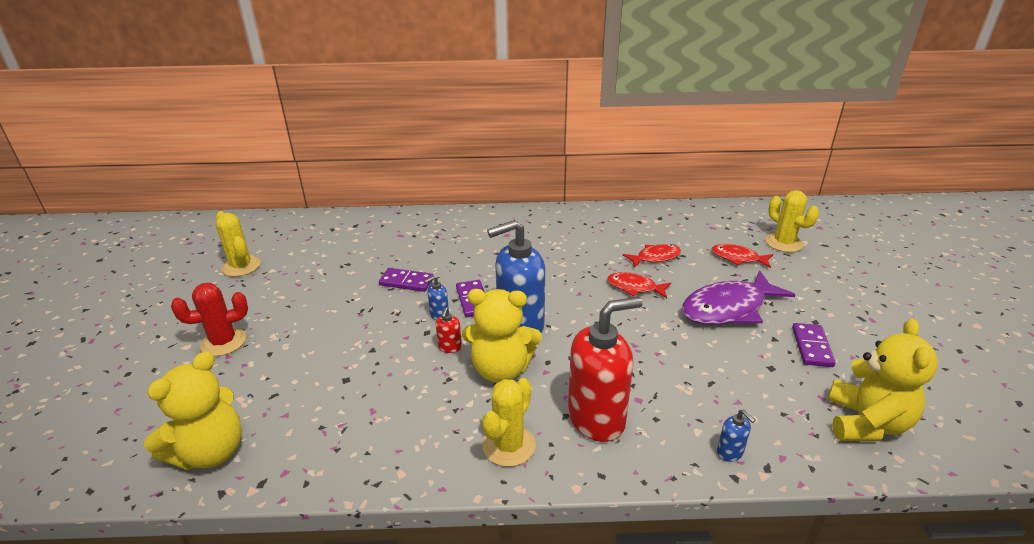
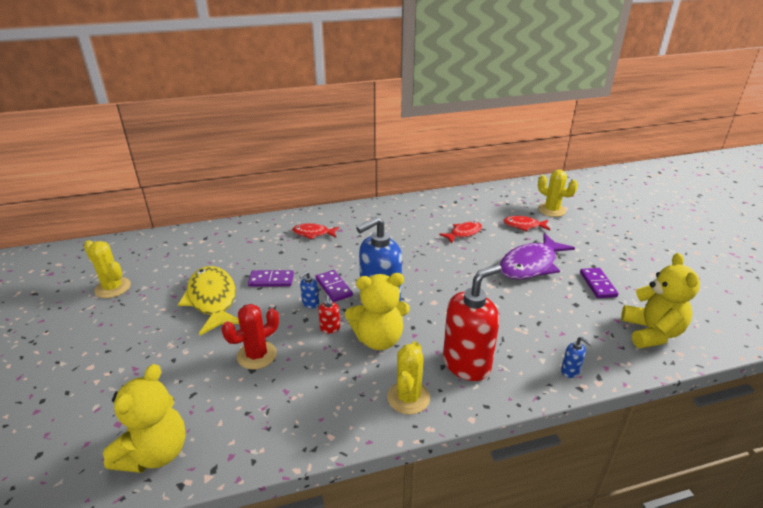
camera: 15 degrees left, 0 degrees up
(223, 342) = (125, 357): red cactus -> red cactus (257, 355)
(335, 294) = (212, 300): none -> yellow fish
(634, 287) = (457, 259): red fish -> red fish (313, 233)

